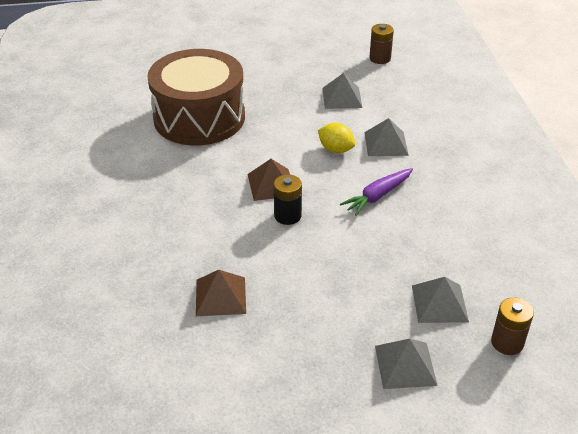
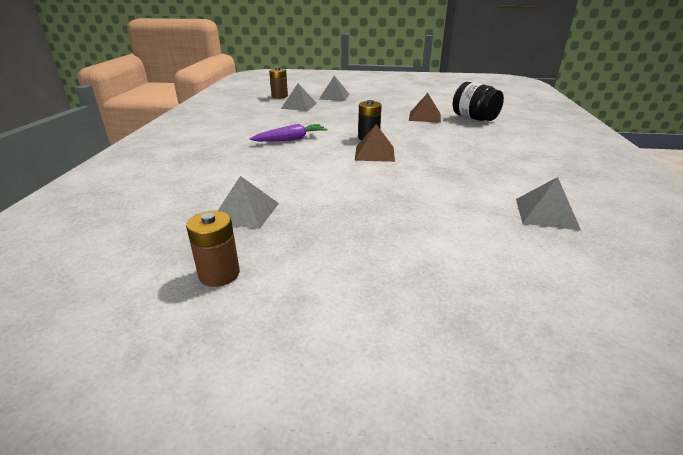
camera: 165 degrees left, 10 degrees down
(142, 306) = (474, 118): none -> black jar
(199, 118) = (445, 214): brown drum -> none
(336, 150) = (299, 167): yellow lemon -> none
(380, 58) = (120, 263): brown battery -> brown battery (219, 274)
(386, 143) = (246, 166): grey pyramid -> grey pyramid (546, 213)

